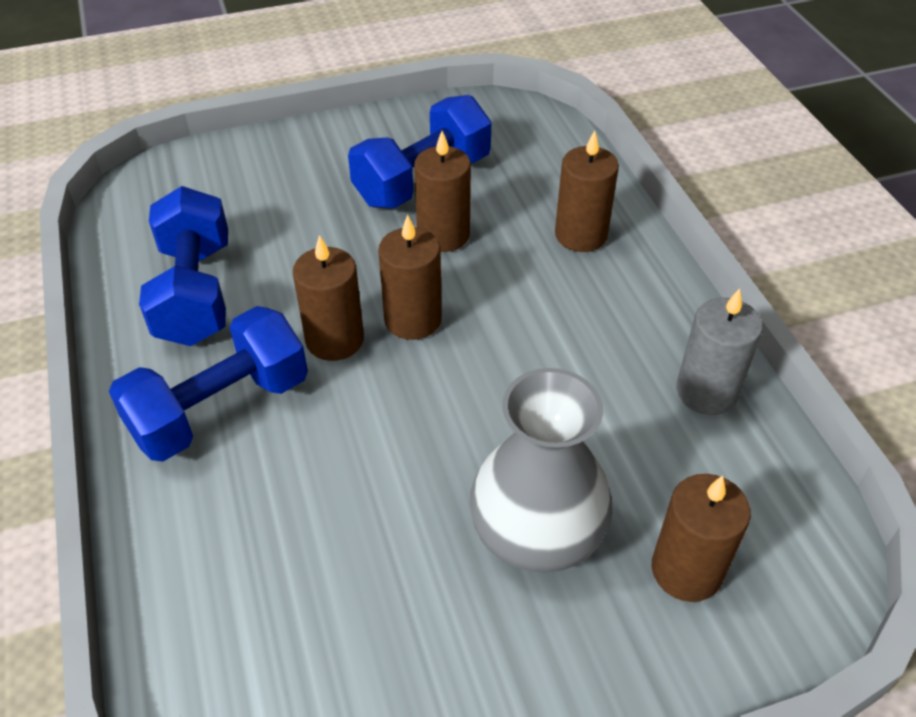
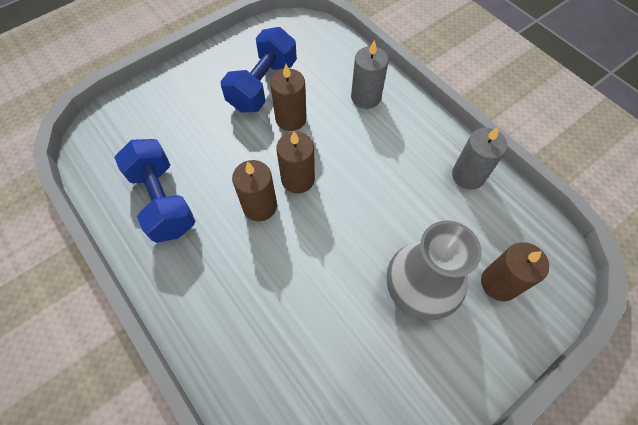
camera: 20 degrees left, 15 degrees up
(220, 409) = (215, 272): blue dumbbell -> none
(581, 235) = (366, 97): brown candle -> grey candle

